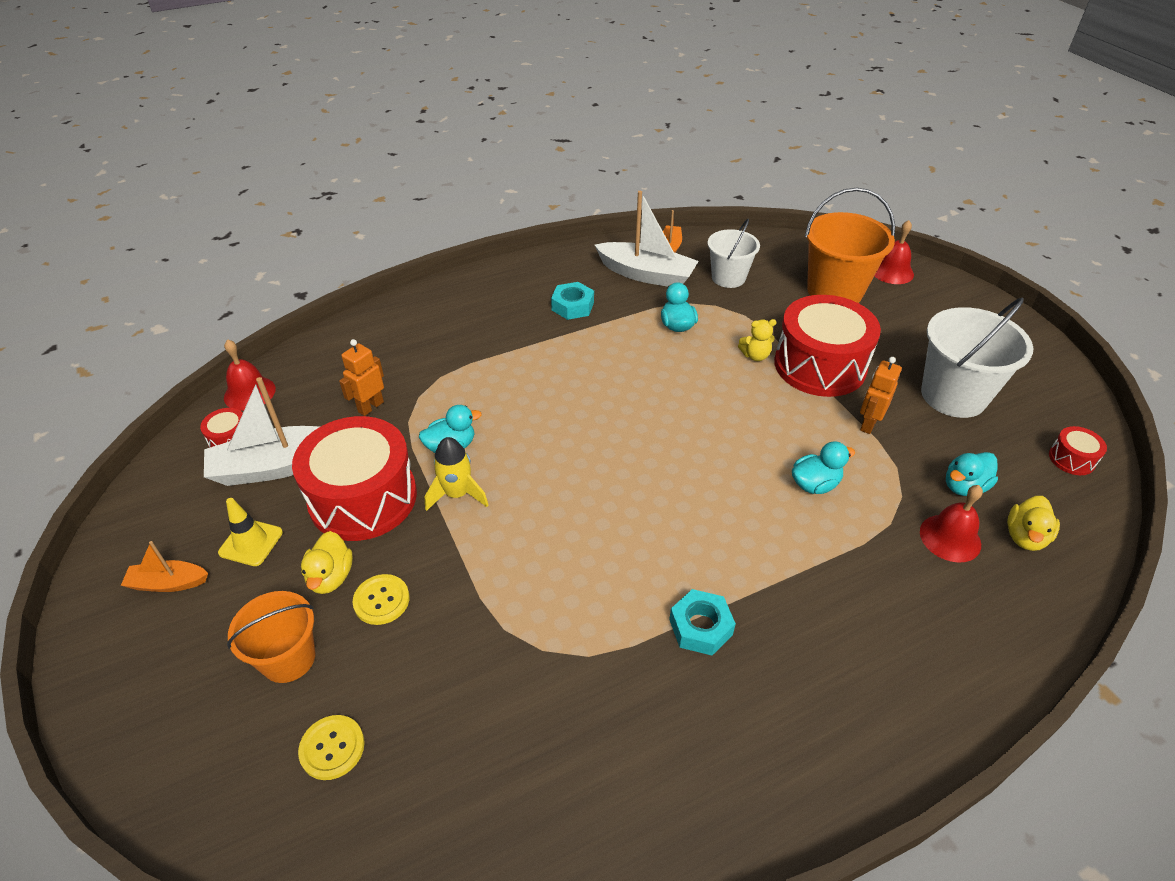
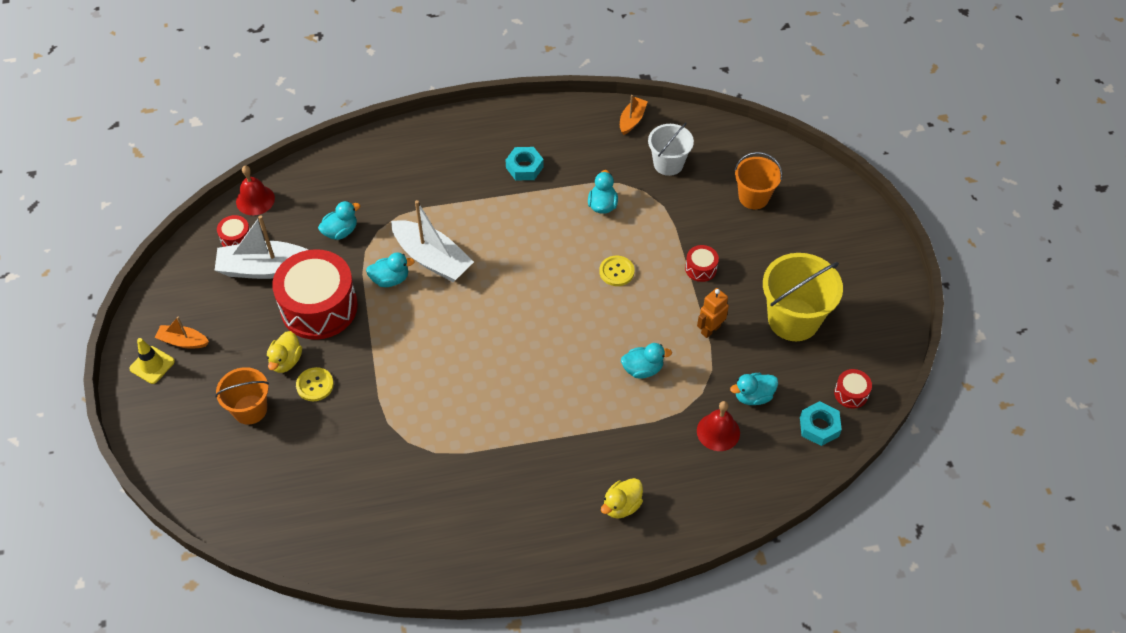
camera: 15 degrees right, 10 degrees up
(251, 542) = (239, 324): yellow traffic cone -> yellow traffic cone (152, 365)
(332, 748) = (266, 470): yellow button -> yellow button (616, 271)
(370, 407) = (340, 231): orange robot -> turquoise duck
(457, 494) = (384, 319): yellow rocket -> none
(646, 274) = (599, 146): white boat -> white boat (432, 259)
(700, 627) = (514, 451): turquoise nut -> turquoise nut (819, 427)
(755, 356) = (653, 248): yellow teddy bear -> none
(820, 365) = (701, 268): red drum -> red drum, size x0.42
(835, 291) = (753, 197): orange bucket -> orange bucket, size x0.63
(892, 271) = (816, 186): red bell -> none
(953, 395) = (793, 319): white bucket -> yellow bucket
(1025, 537) = (773, 444): yellow duck -> yellow duck (621, 506)

